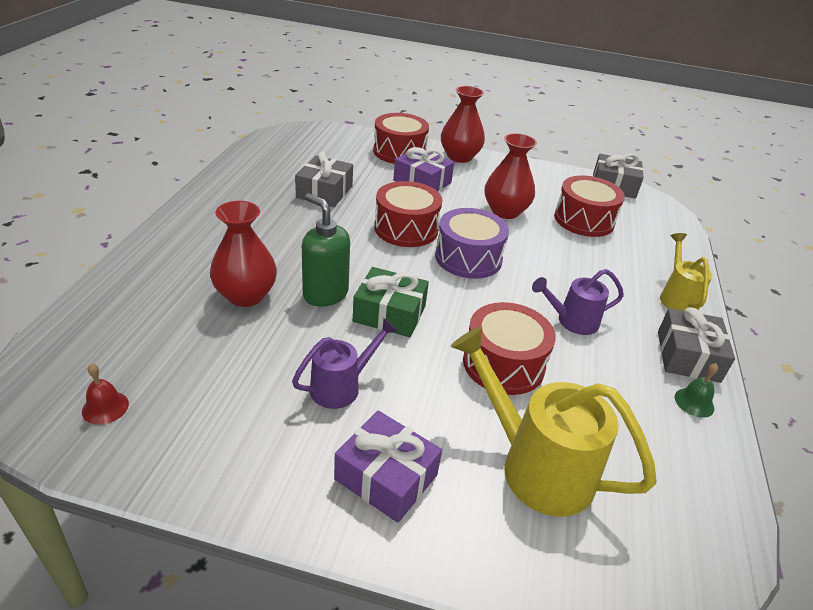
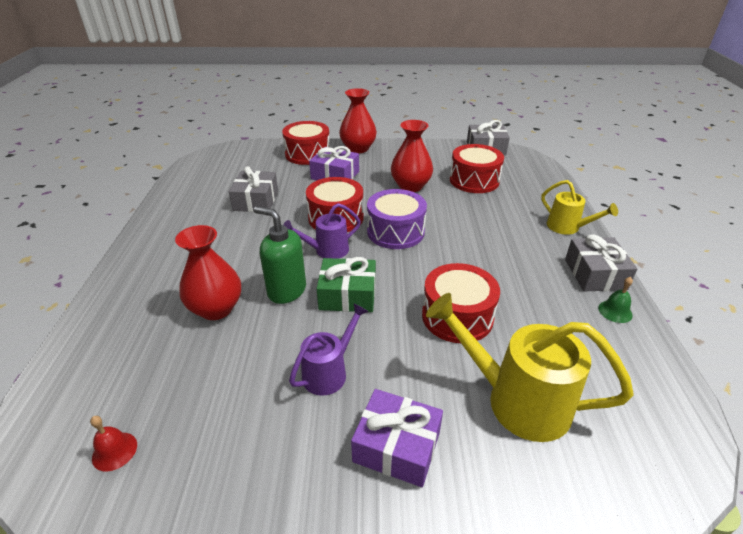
camera: 10 degrees left, 0 degrees up
(571, 321) = (497, 266): purple watering can -> purple watering can (326, 250)
(677, 297) = (567, 228): yellow watering can -> yellow watering can turned 150 degrees clockwise

